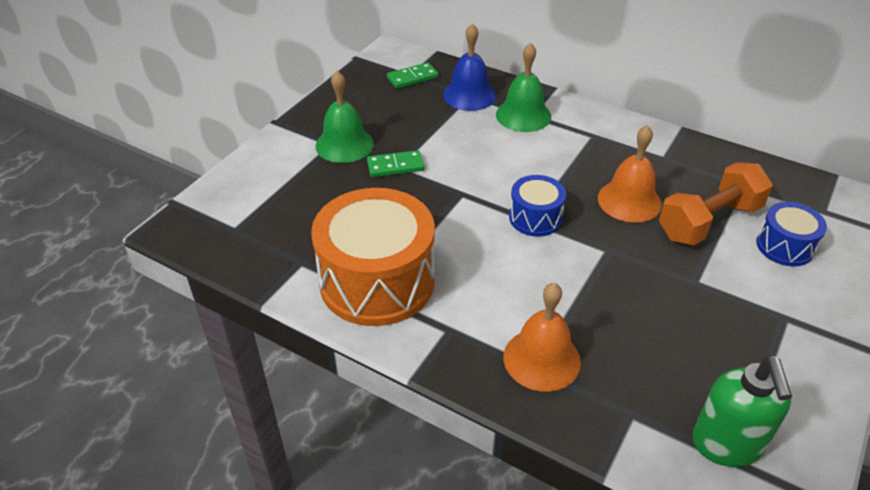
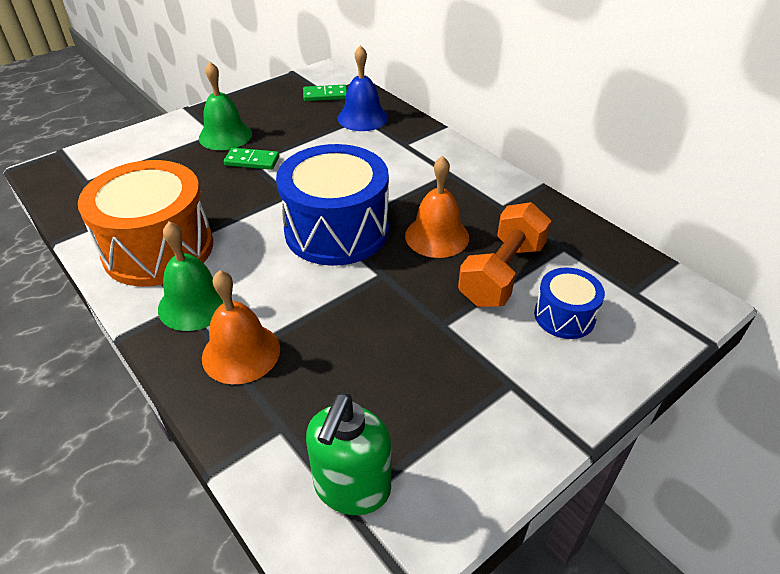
camera: 20 degrees right, 0 degrees up
(523, 115) = (397, 143): green bell -> green bell (194, 304)
(535, 218) = (336, 230): blue drum -> blue drum, size x2.00
(709, 221) = (502, 273): orange dumbbell -> orange dumbbell turned 45 degrees counterclockwise

